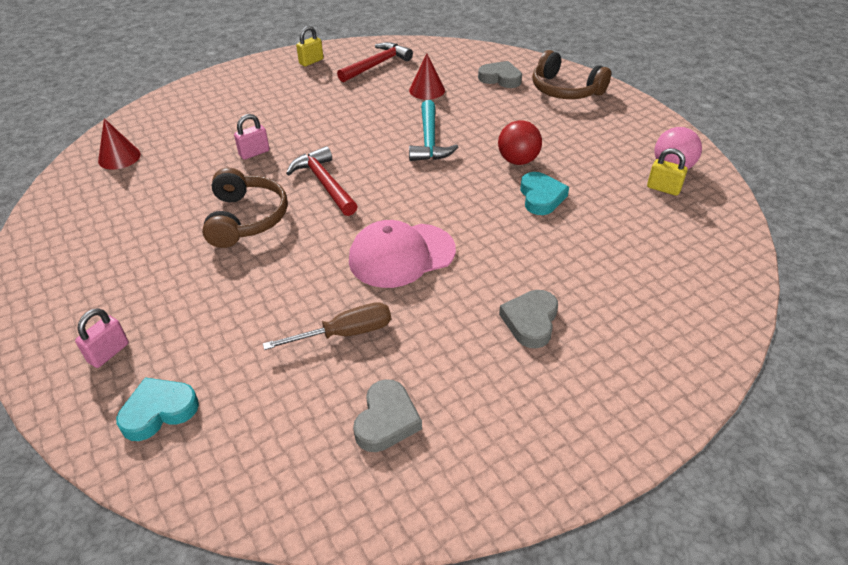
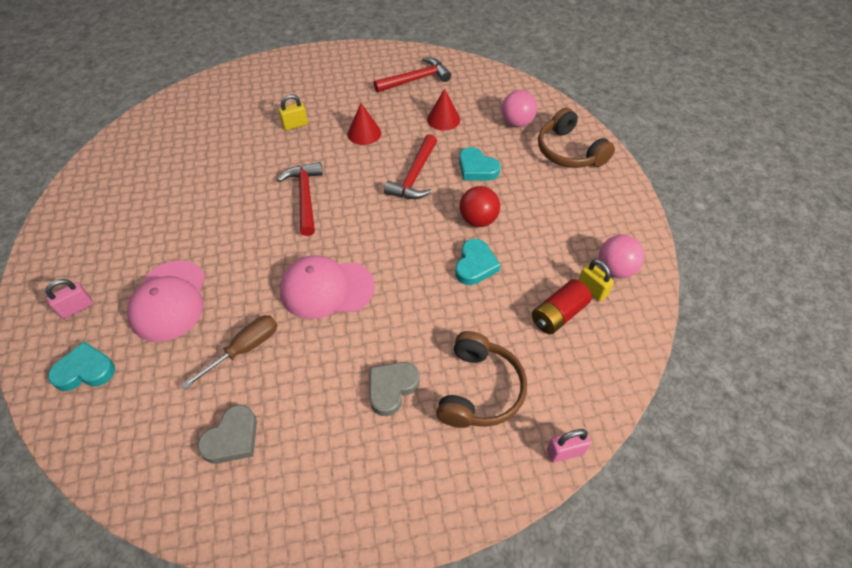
camera: 20 degrees right, 10 degrees up
(119, 157) = (167, 126): red cone -> red cone (364, 133)
(225, 314) = (169, 301): none -> pink cap
(246, 218) = (228, 214): brown headphones -> brown headphones (479, 390)
(254, 153) = (267, 150): pink padlock -> pink padlock (565, 451)
(311, 61) = (362, 62): yellow padlock -> yellow padlock (295, 125)
(345, 333) = (244, 349): brown screwdriver -> brown screwdriver turned 45 degrees counterclockwise
(429, 140) = (414, 176): turquoise hammer -> red hammer
(487, 121) = (477, 168): none -> turquoise heart
(500, 78) = (517, 122): grey heart -> pink ball
(647, 215) = (558, 314): none -> red battery

